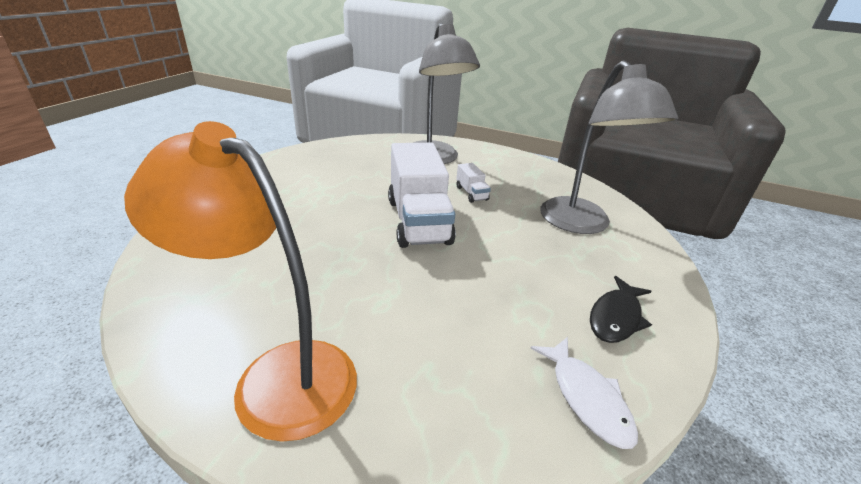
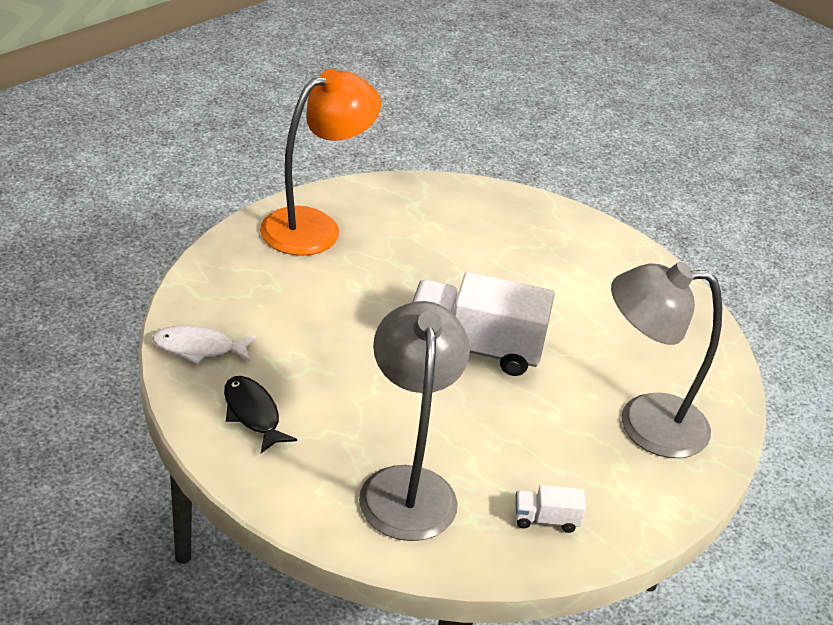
camera: 110 degrees right, 5 degrees up
(471, 193) = (524, 418): white truck -> white truck (545, 519)
(581, 224) = (407, 486): grey lamp -> grey lamp turned 75 degrees clockwise

